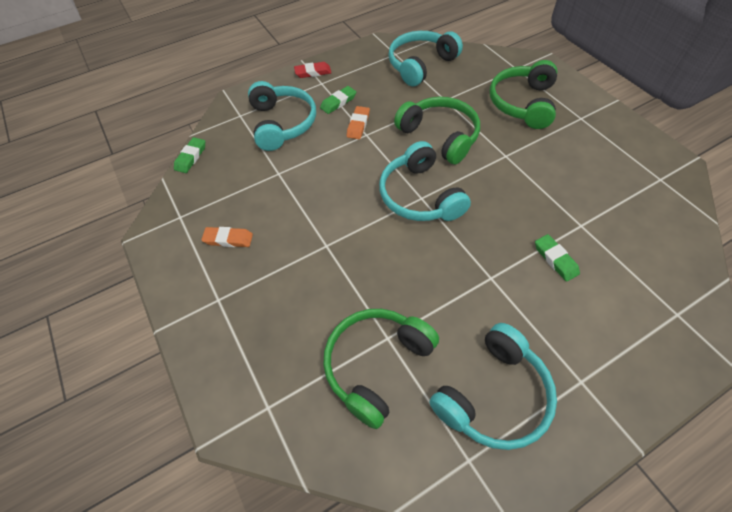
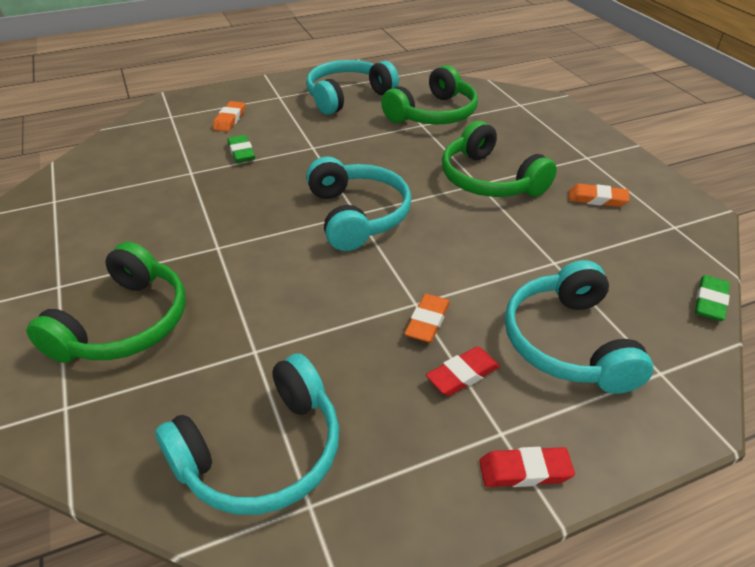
camera: 175 degrees left, 15 degrees down
(338, 102) = (462, 375): green eraser -> red eraser
(440, 136) = (296, 285): green headphones -> green headphones (489, 180)
(606, 316) = (229, 120): none -> orange eraser

